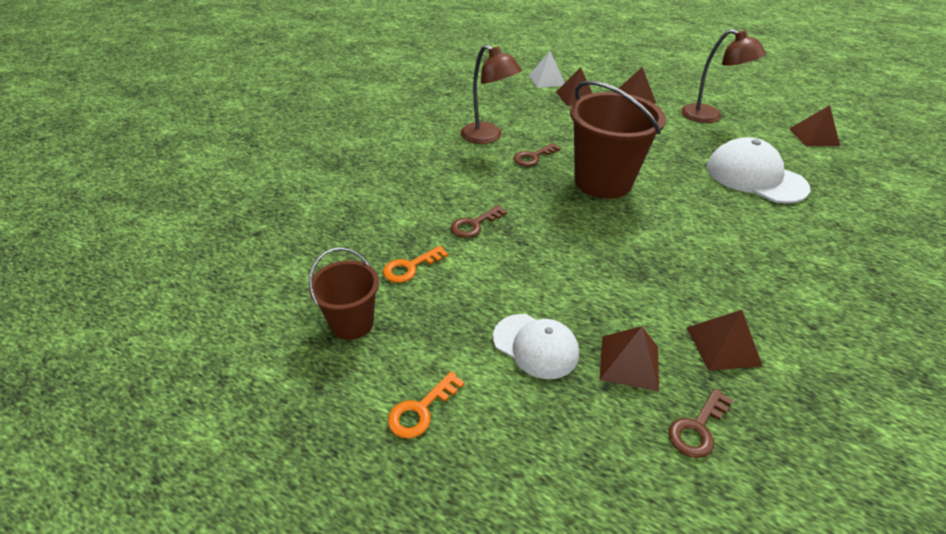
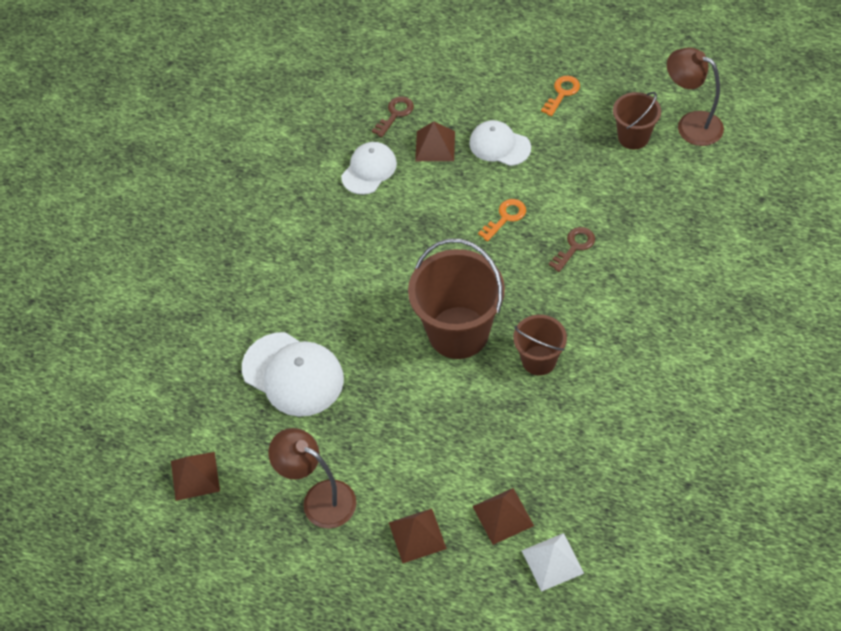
camera: 175 degrees right, 15 degrees up
(410, 267) = (612, 191): orange key -> orange key (505, 218)
(488, 137) = (600, 389): brown lamp -> brown lamp (691, 124)
(533, 157) = (539, 360): brown key -> brown bucket
(723, 346) = (369, 170): brown pyramid -> white cap

